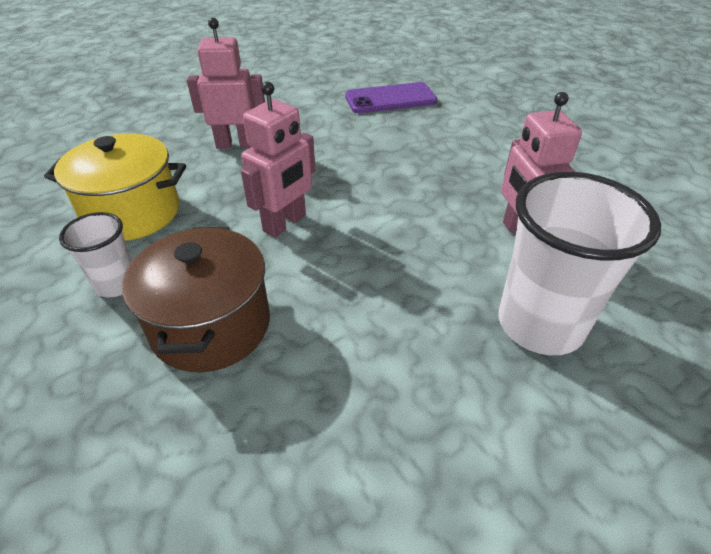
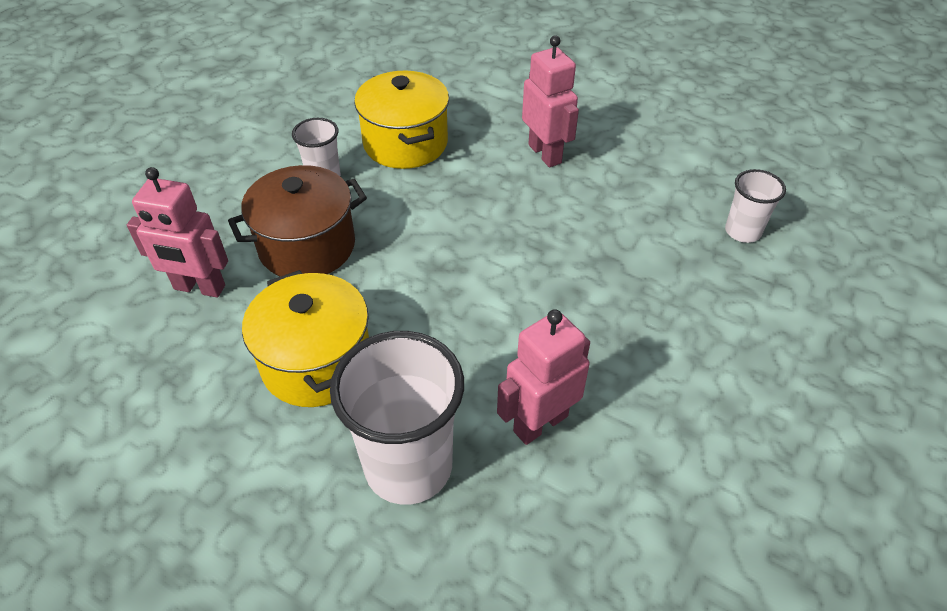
camera: 65 degrees right, 5 degrees up
(285, 223) = (447, 237): pink robot -> pink robot (199, 288)
(386, 360) = (317, 363): none -> yellow pot
(390, 99) = (742, 231): purple phone -> white cup

